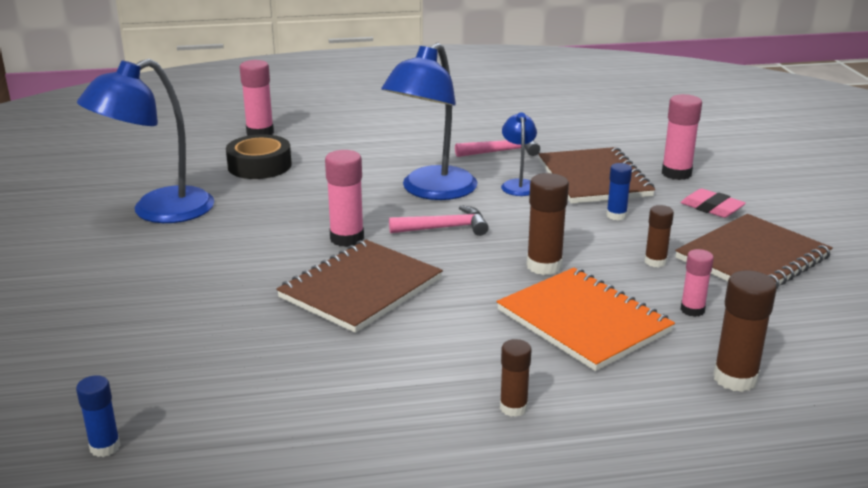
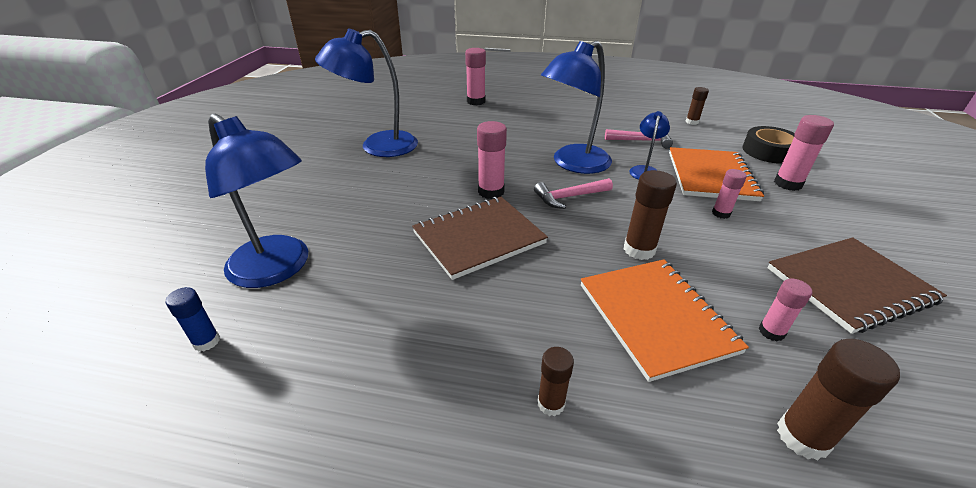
camera: 20 degrees right, 10 degrees up
(133, 366) = (278, 269): none -> blue lamp
(259, 165) = (462, 124): black tape -> black tape (769, 151)
(444, 228) = (569, 197): pink hammer -> pink hammer turned 150 degrees clockwise
(594, 179) = (711, 176): brown notebook -> orange notebook
(616, 215) = (721, 213): blue glue stick -> pink glue stick
(655, 262) = (745, 268): brown glue stick -> brown glue stick (692, 122)
(711, 208) = (815, 223): pink eraser -> none

